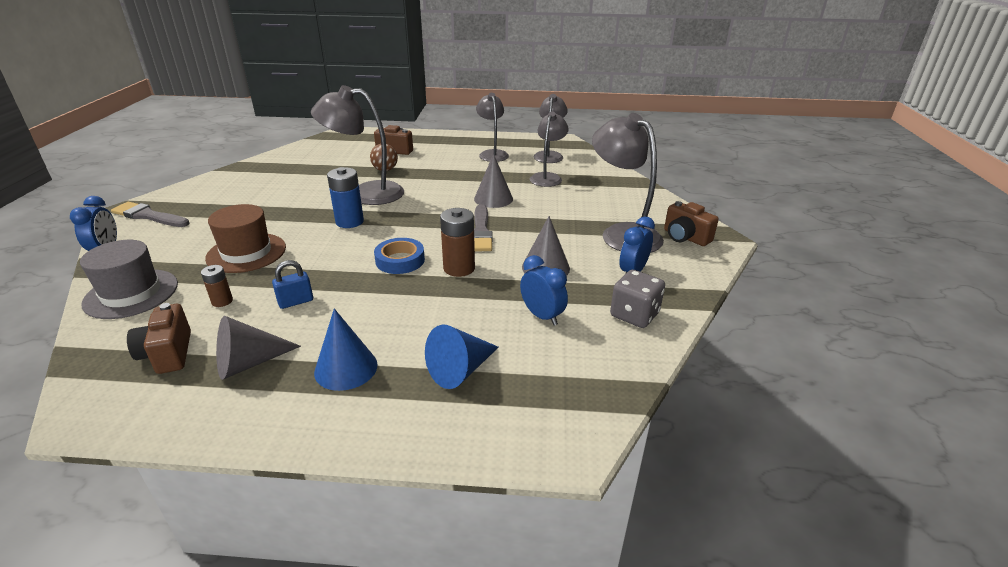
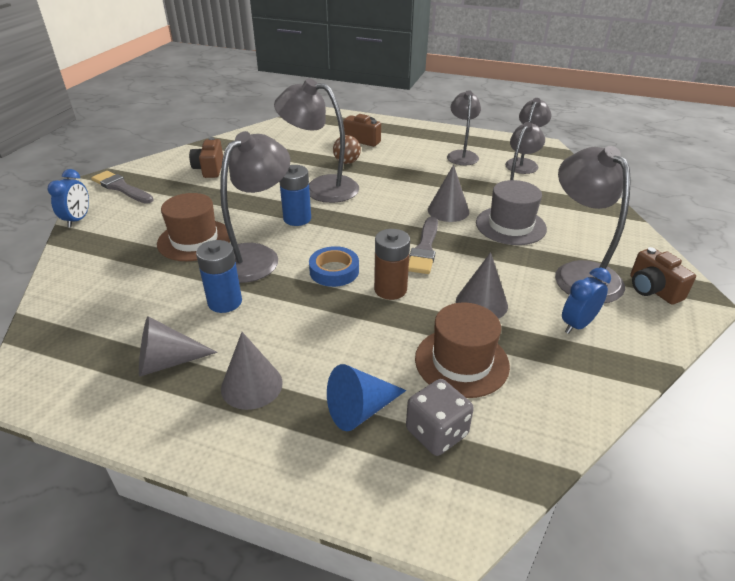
camera: 15 degrees right, 5 degrees up
(131, 293) = (87, 269): grey hat -> grey hat (510, 225)
(168, 353) = (102, 338): brown camera -> brown camera (209, 169)
(222, 301) = (160, 290): brown battery -> none
(296, 302) = (225, 302): blue padlock -> blue battery
(317, 258) = (256, 256): none -> grey lamp
(346, 368) = (251, 385): blue cone -> grey cone
(542, 316) = (461, 362): blue clock -> brown hat
(634, 315) = (564, 379): grey dice -> grey dice (436, 432)

